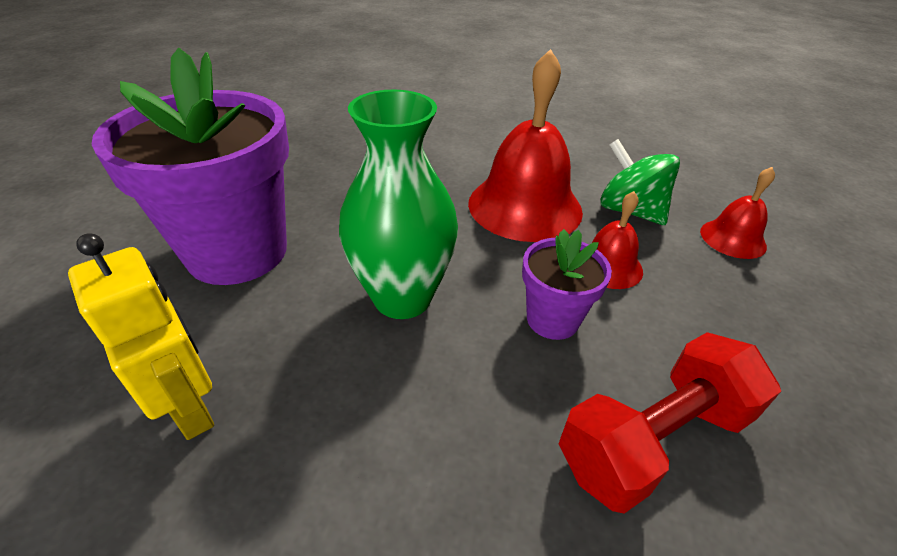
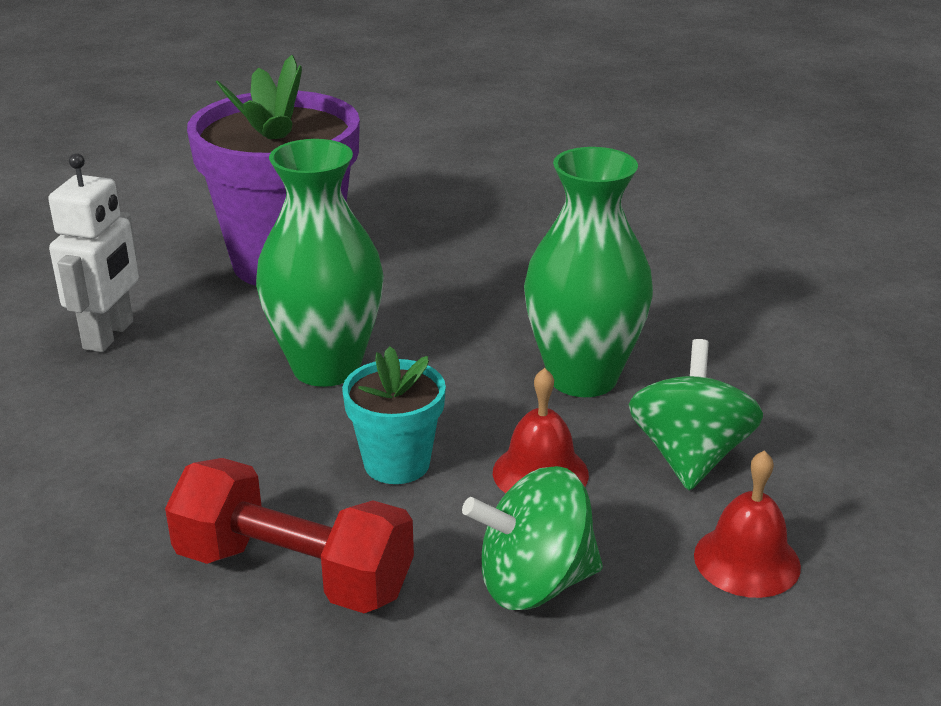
camera: 55 degrees right, 10 degrees down
(191, 408) = (109, 335): yellow robot -> white robot
(525, 206) = (583, 378): red bell -> green vase
(552, 319) = (397, 463): purple flower pot -> turquoise flower pot
(720, 321) = (534, 583): none -> green spinning top

